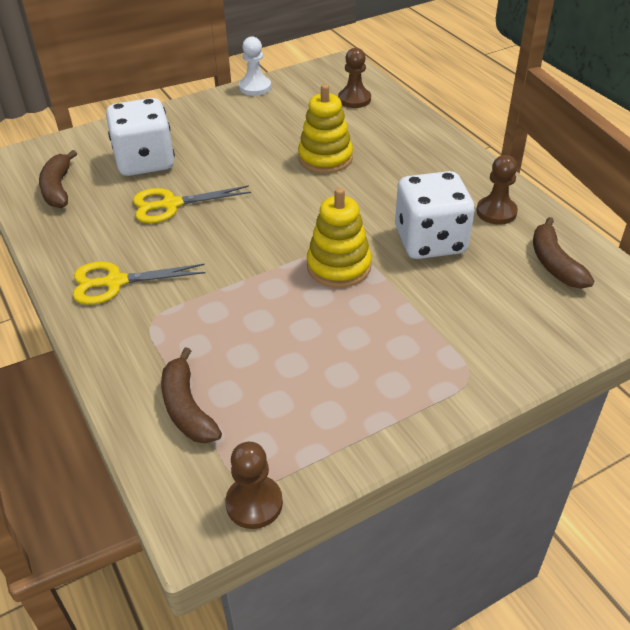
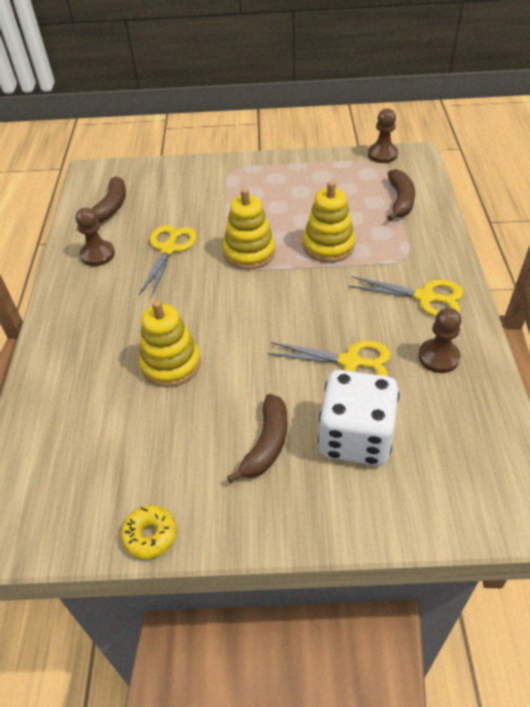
camera: 150 degrees left, 5 degrees up
(58, 188) = (464, 433): brown banana -> brown banana (266, 444)
(253, 305) = (328, 246): none -> yellow stacking toy
(255, 87) = (150, 535): white pawn -> yellow donut
(354, 99) = (60, 446): brown pawn -> brown pawn (438, 357)
(430, 241) = (169, 249): white dice -> yellow scissors

